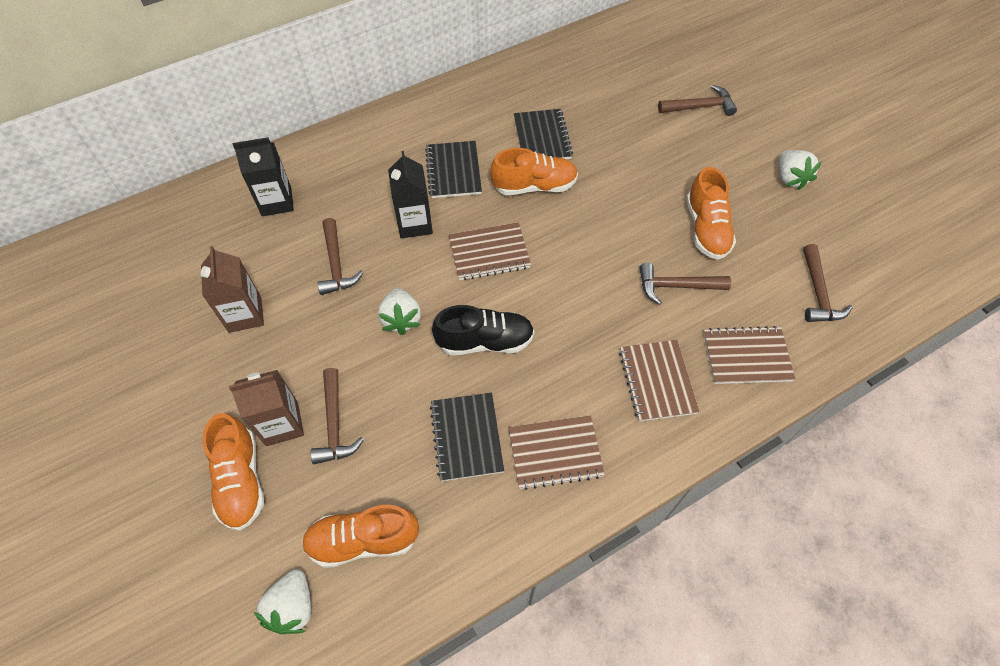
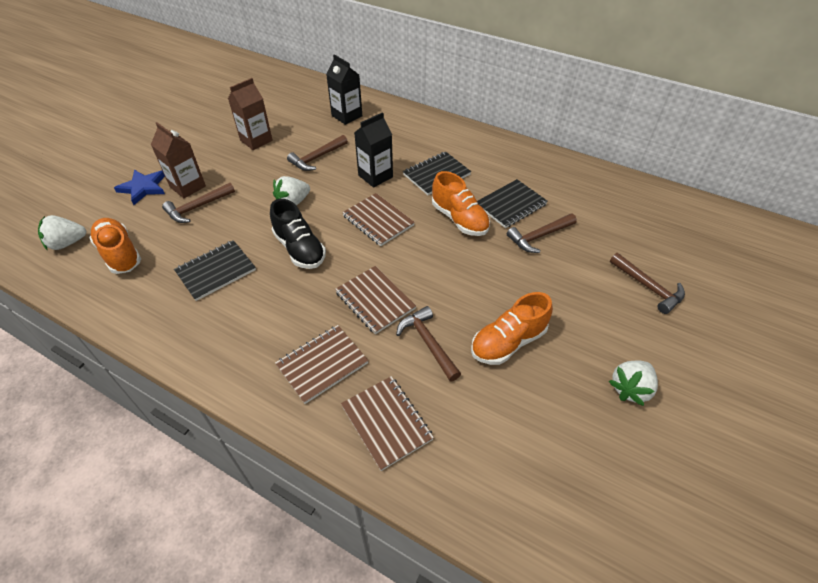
camera: 60 degrees right, 10 degrees down
(241, 480) = (143, 188): orange shoe -> blue star
(555, 453) = (224, 324): brown notebook -> brown notebook (375, 301)
(818, 293) = (503, 462): brown hammer -> brown hammer (539, 237)

